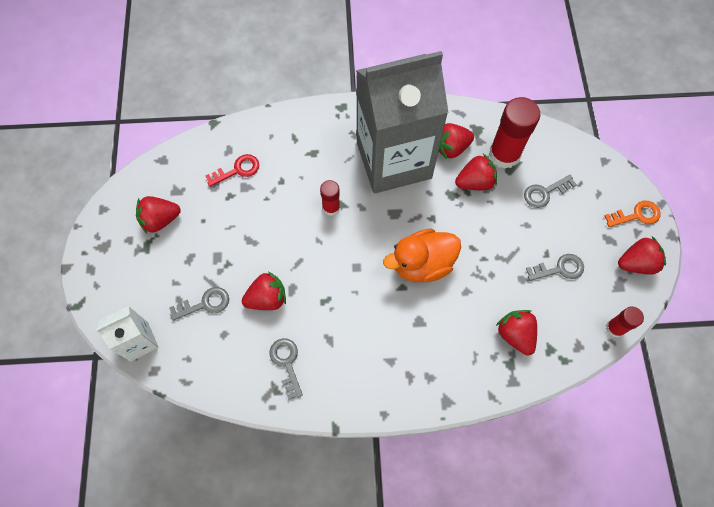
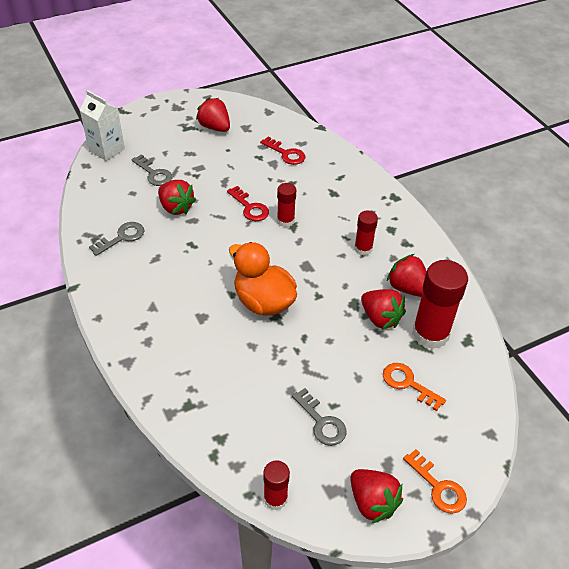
camera: 65 degrees right, 20 degrees down
(298, 231) = (250, 207): none -> red key
(394, 160) = (363, 249): grey carton -> red glue stick
(515, 335) = (223, 401): red strawberry -> none
(545, 193) = (408, 384): grey key -> orange key

